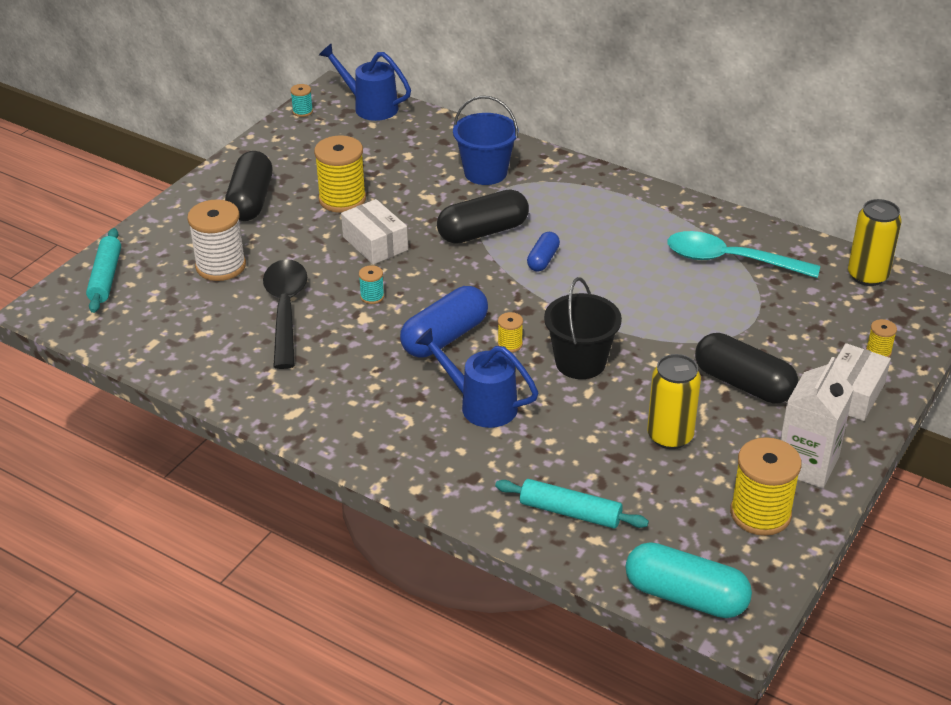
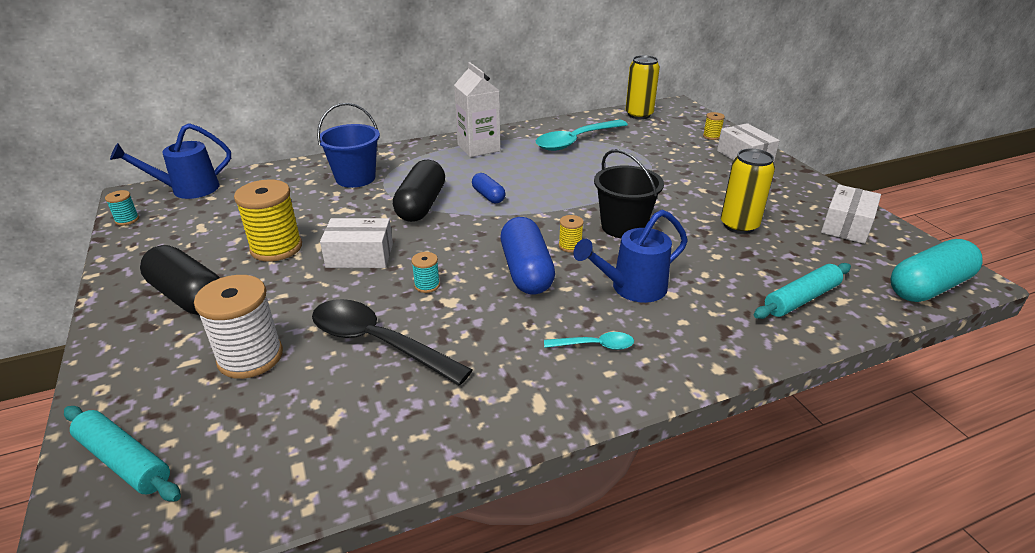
camera: 55 degrees left, 5 degrees down
(382, 414) = (594, 345): none -> turquoise spoon
(743, 384) = (704, 182): black capsule -> none
(760, 514) = (846, 225): yellow spool -> white box
(807, 464) = (804, 193): white carton -> white carton (478, 148)

